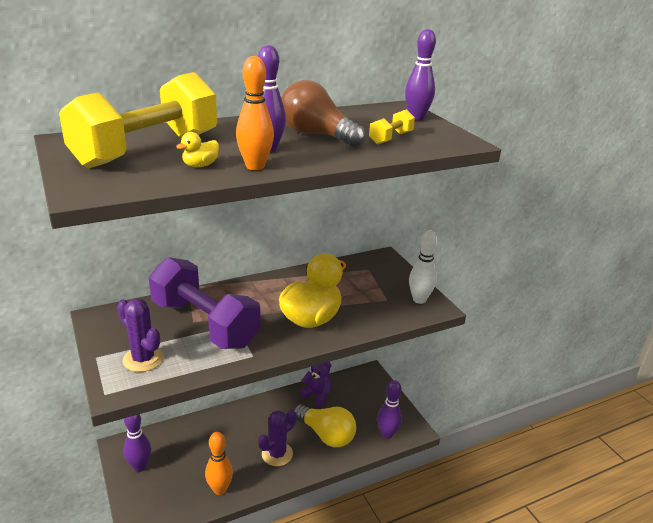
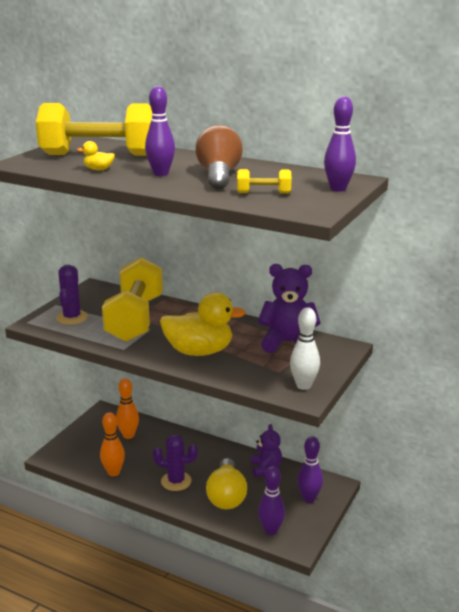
camera: 55 degrees right, 5 degrees down
(140, 466) = (96, 429): purple bowling pin -> purple bowling pin (309, 498)
(205, 324) = (135, 319): purple dumbbell -> yellow dumbbell
(255, 166) = (123, 179): orange bowling pin -> orange bowling pin (128, 435)
(349, 275) = (288, 343): none -> purple teddy bear

